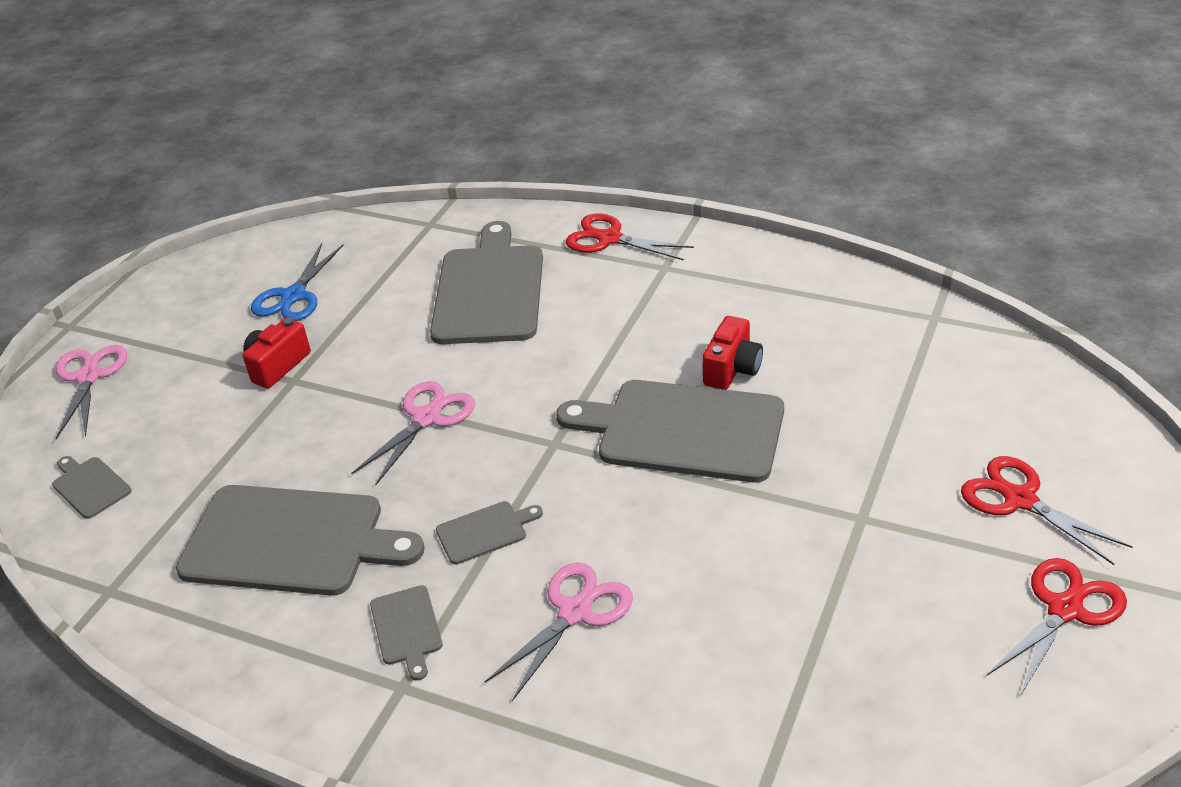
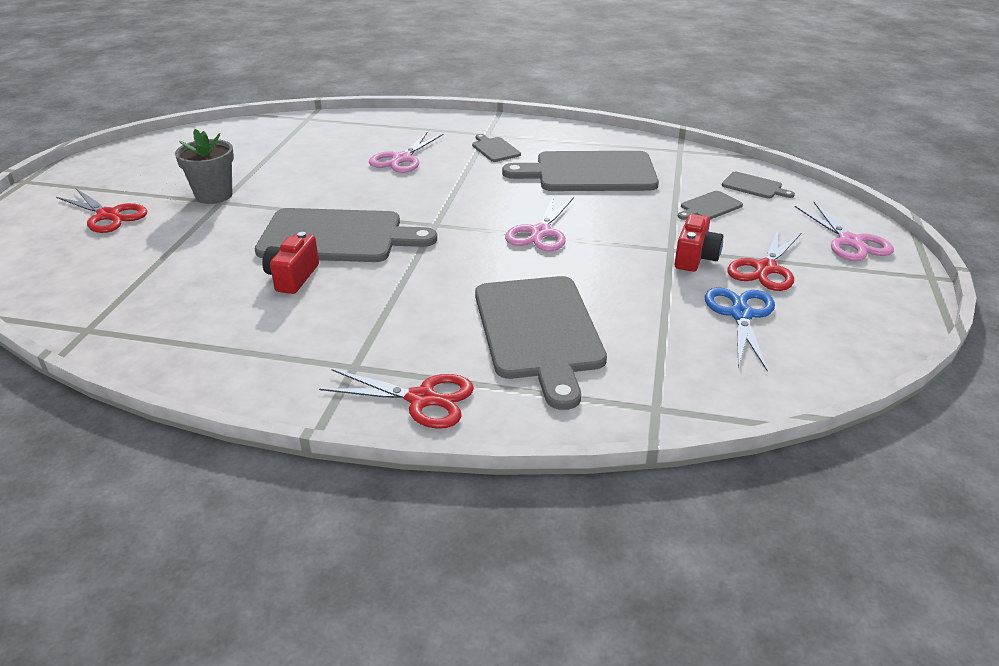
camera: 165 degrees right, 5 degrees down
(485, 531) = (467, 183): grey cutting board -> grey cutting board (709, 207)
(877, 535) = (214, 195): none -> grey flower pot
(1064, 609) = (120, 175): red scissors -> red scissors (765, 268)

